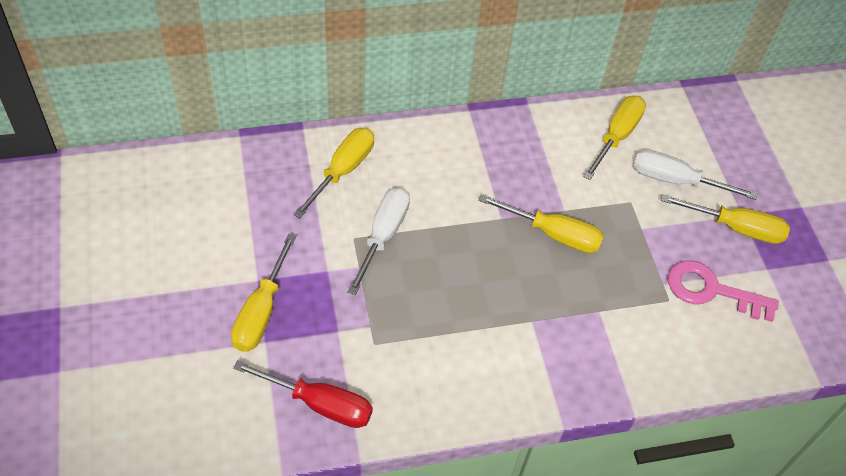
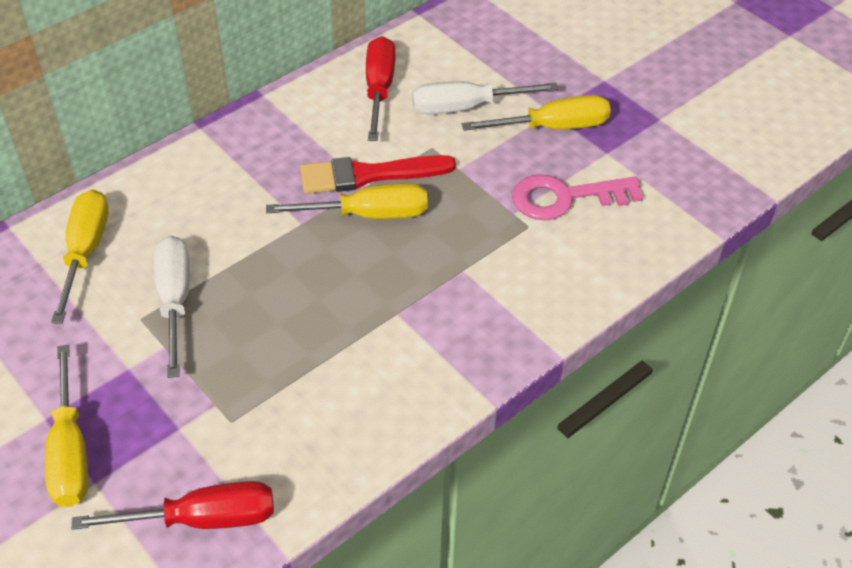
camera: 25 degrees left, 5 degrees down
(570, 203) = (368, 175): none -> red brush
(617, 136) = (379, 88): yellow screwdriver -> red screwdriver

